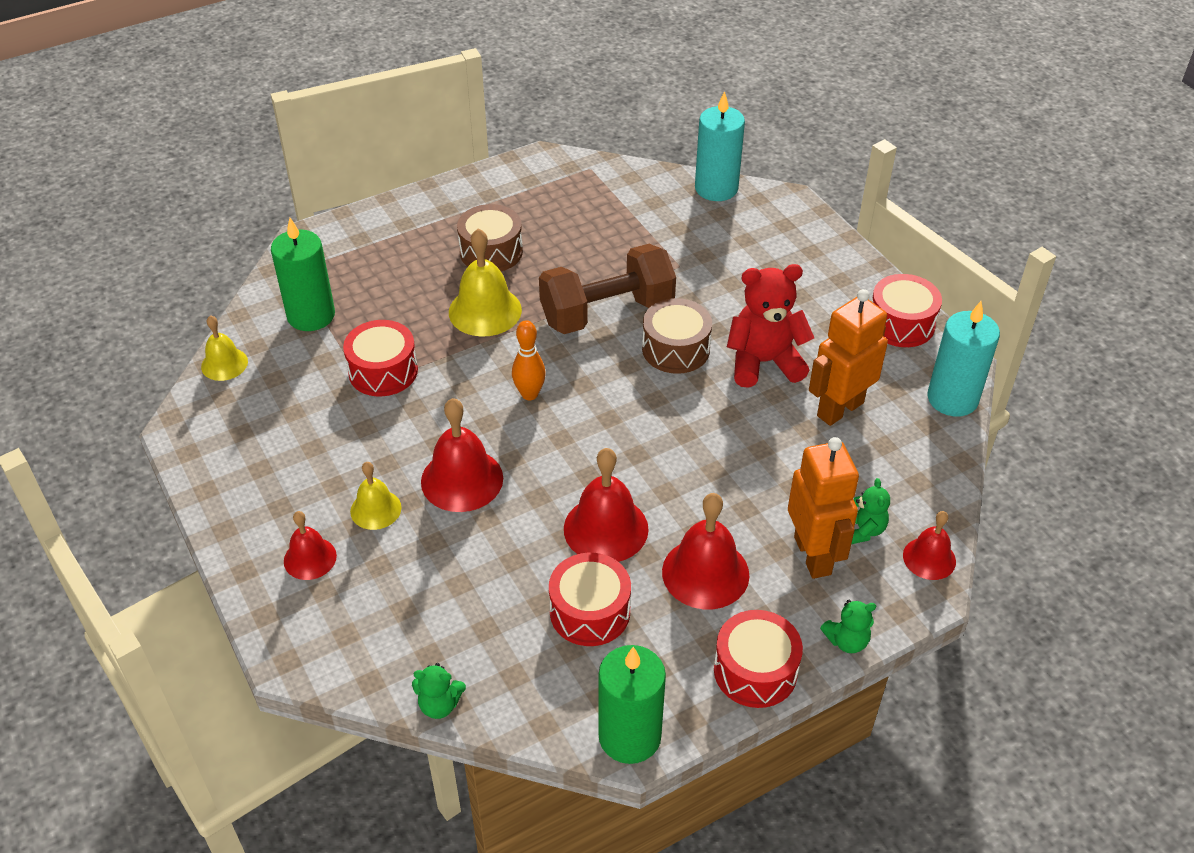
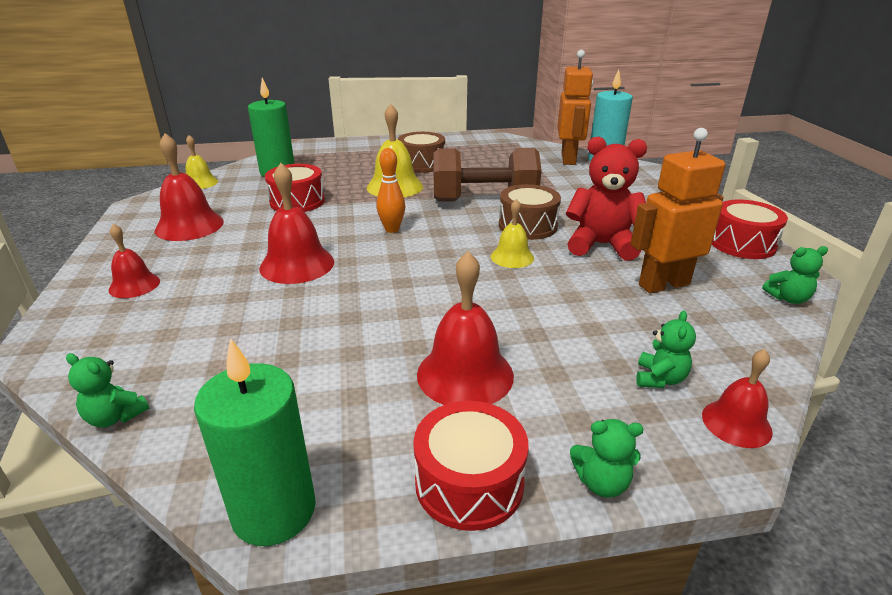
camera: 20 degrees right, 15 degrees down
(375, 509) = (214, 268): yellow bell -> yellow bell (512, 257)
(590, 612) = (326, 377): red drum -> none
(606, 528) = (390, 319): red bell -> red bell (189, 226)
(813, 555) = (592, 387): orange robot -> orange robot (569, 159)
(952, 399) = (788, 298): turquoise candle -> green teddy bear

